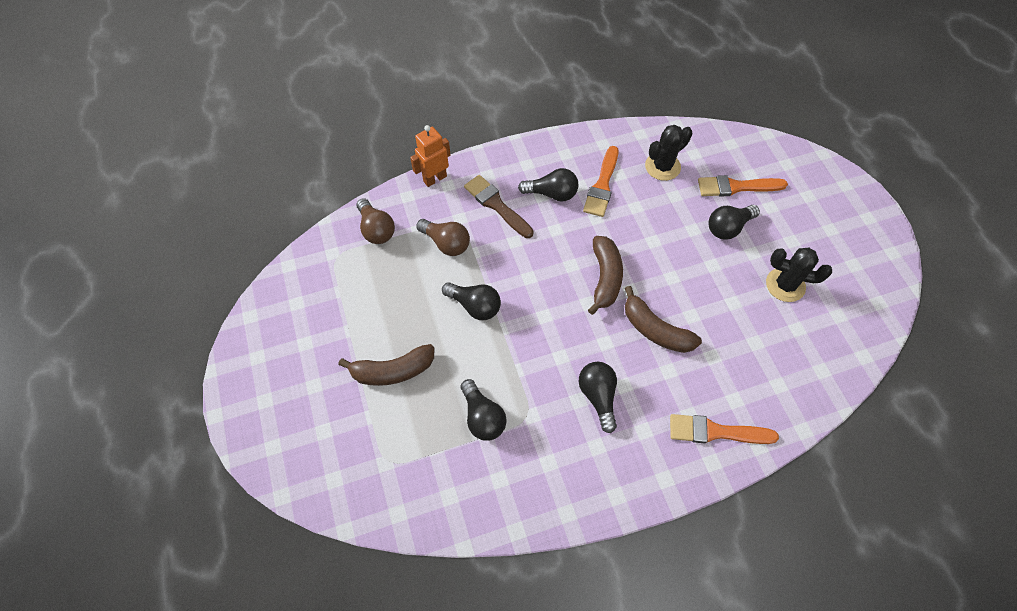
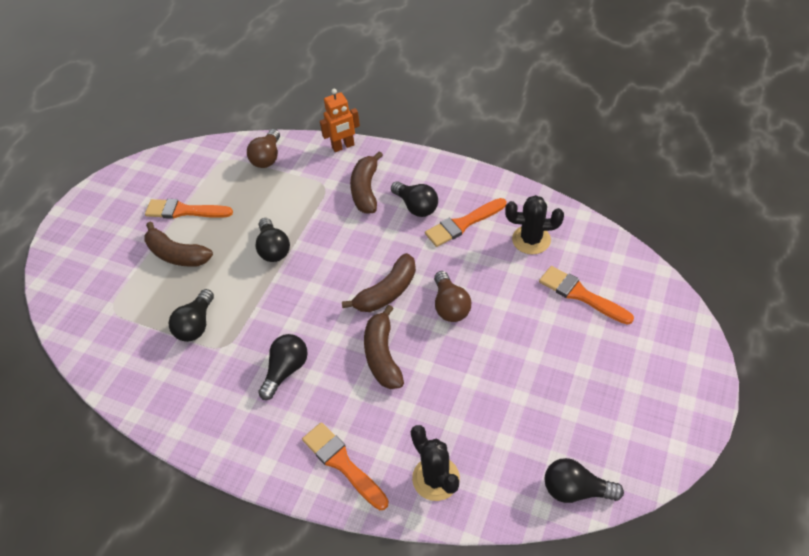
camera: 45 degrees right, 10 degrees down
(353, 327) = (184, 211): none -> orange brush
(435, 178) = (343, 146): orange robot -> orange robot turned 150 degrees clockwise
(446, 243) = (302, 195): brown light bulb -> brown light bulb (450, 306)
(496, 205) = (366, 190): brown brush -> brown banana
(728, 228) = (534, 321): black light bulb -> black light bulb (576, 490)
(785, 285) = (534, 400): black cactus -> black cactus (436, 478)

